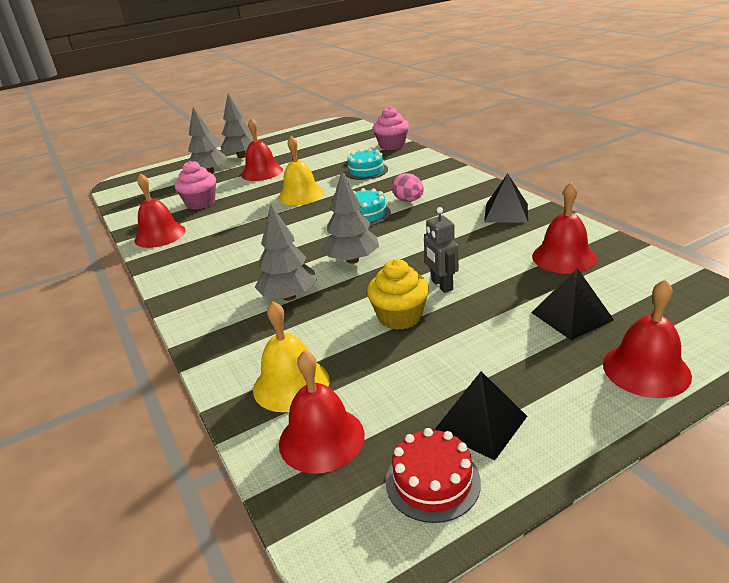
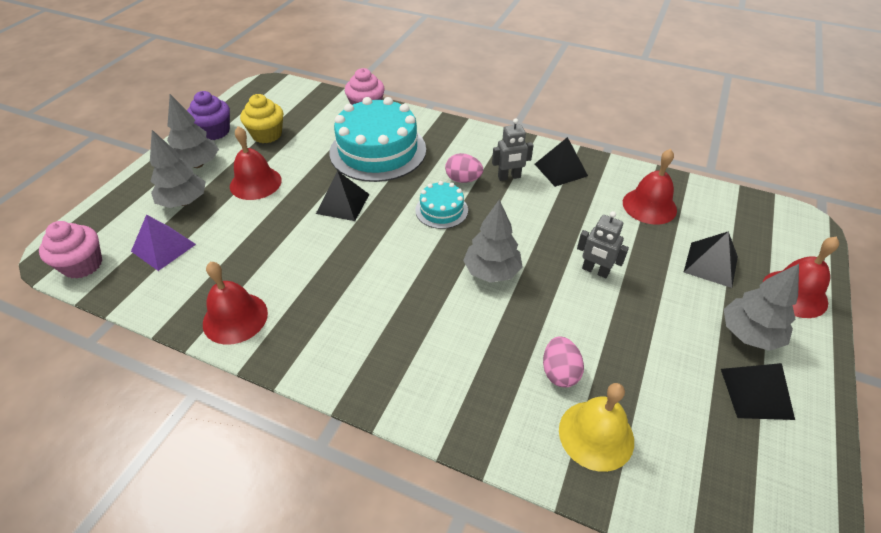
camera: 40 degrees left, 15 degrees up
(170, 192) = (163, 247): none -> purple pyramid
(200, 203) = (230, 252): pink cupcake -> pink cupcake (83, 265)
(273, 142) = (214, 131): none -> purple cupcake
(289, 296) = (482, 339): grey tree -> grey tree (749, 334)
(301, 195) = (343, 203): yellow bell -> black pyramid
(318, 336) = (559, 372): none -> pink egg
(321, 438) = (677, 473): red bell -> none
(366, 171) = (378, 151): turquoise cake -> turquoise cake, size x2.04
(400, 317) = (600, 319): yellow cupcake -> yellow cupcake (267, 135)
(432, 481) = (781, 461): red cake -> none
(450, 207) = (509, 177): none -> grey robot

